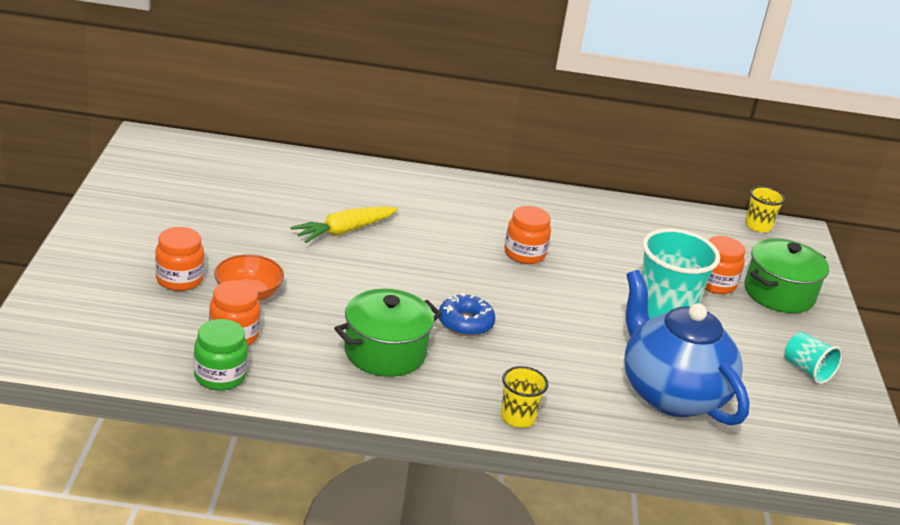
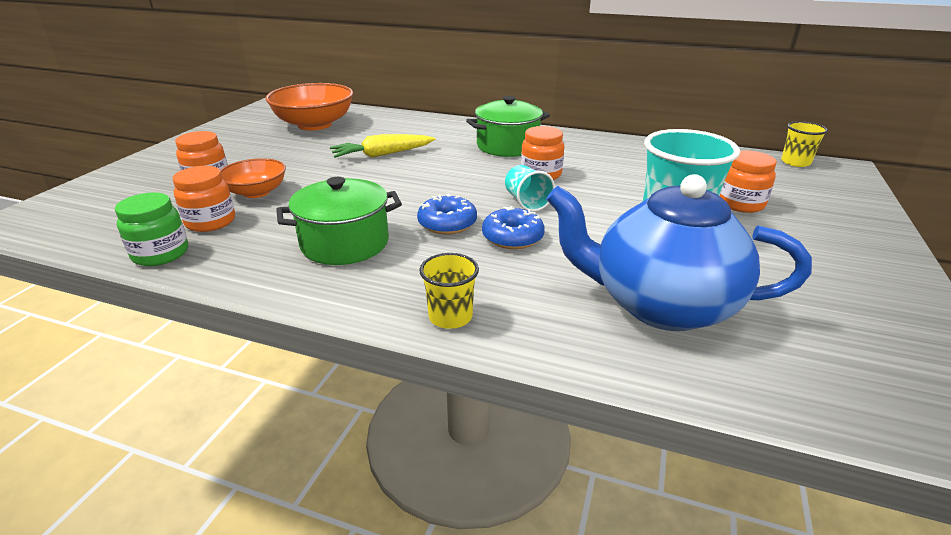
camera: 20 degrees right, 0 degrees up
(229, 182) = (314, 125): none -> orange bowl
(531, 335) = (512, 237): none -> blue donut
(671, 394) = (660, 305): blue teapot -> blue teapot turned 60 degrees counterclockwise
(779, 293) = (817, 215): green pot -> green pot (507, 146)
(807, 370) = (854, 291): turquoise cup -> turquoise cup (526, 202)

